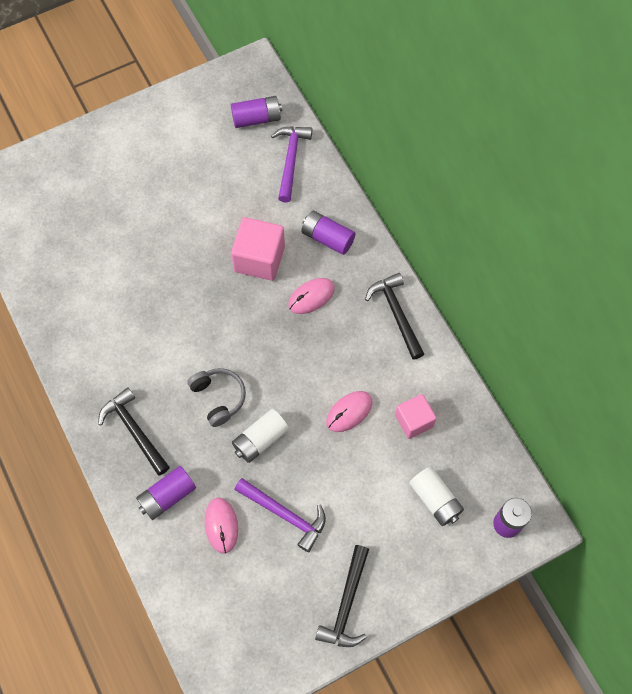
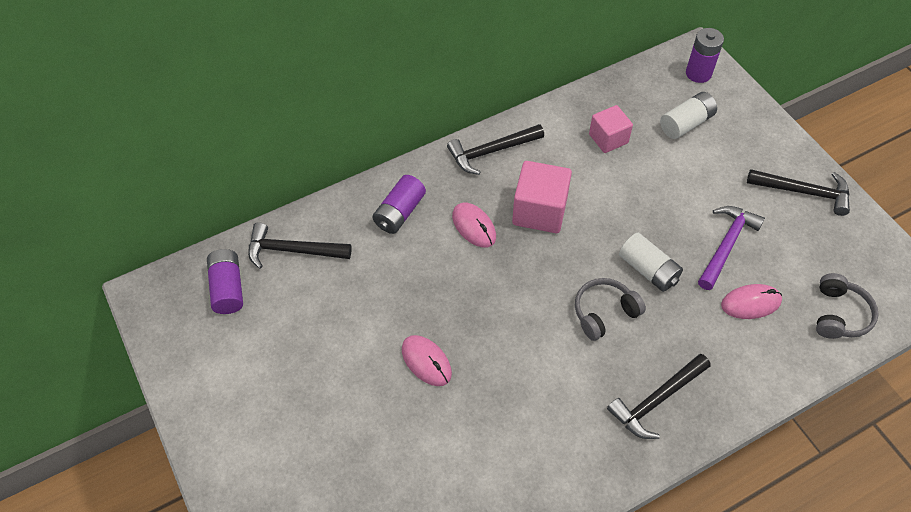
camera: 90 degrees left, 10 degrees down
(167, 496) = (729, 359): purple battery -> none
(205, 605) = (839, 314): none -> grey headphones
(259, 259) = (426, 278): pink cube -> pink cube (539, 211)
(290, 160) = (293, 250): purple hammer -> black hammer
(349, 412) = (606, 191): pink mouse -> pink mouse (426, 361)

